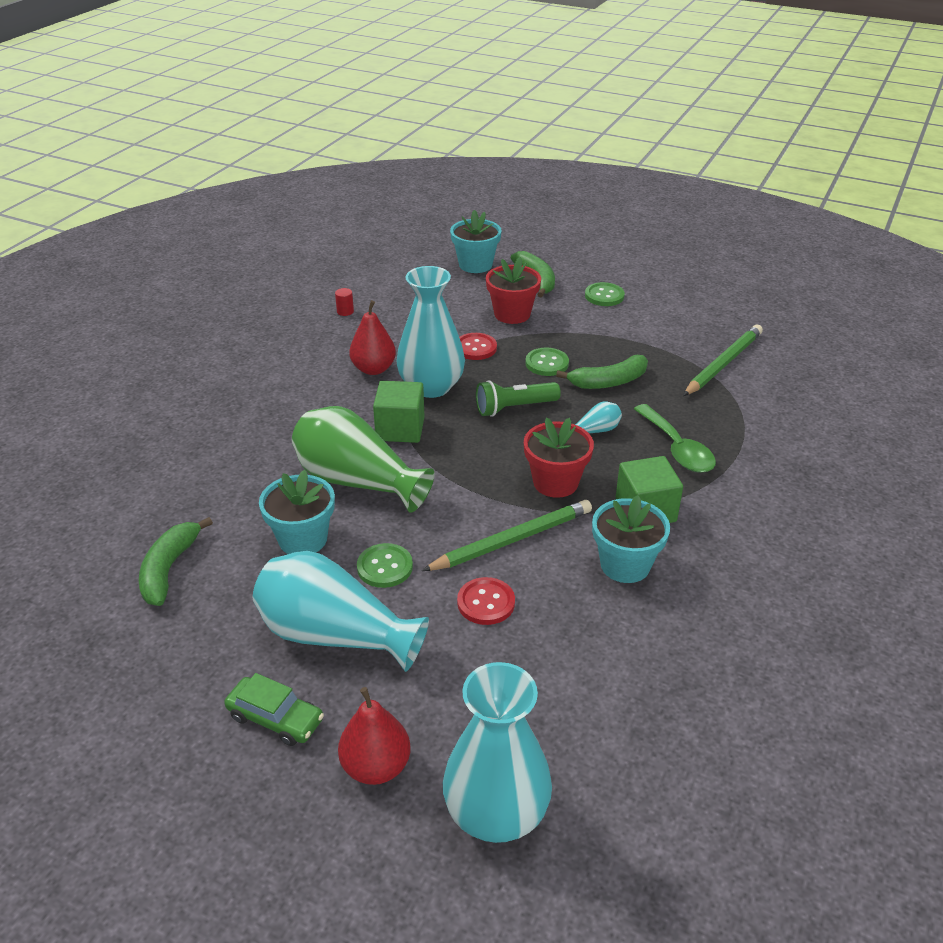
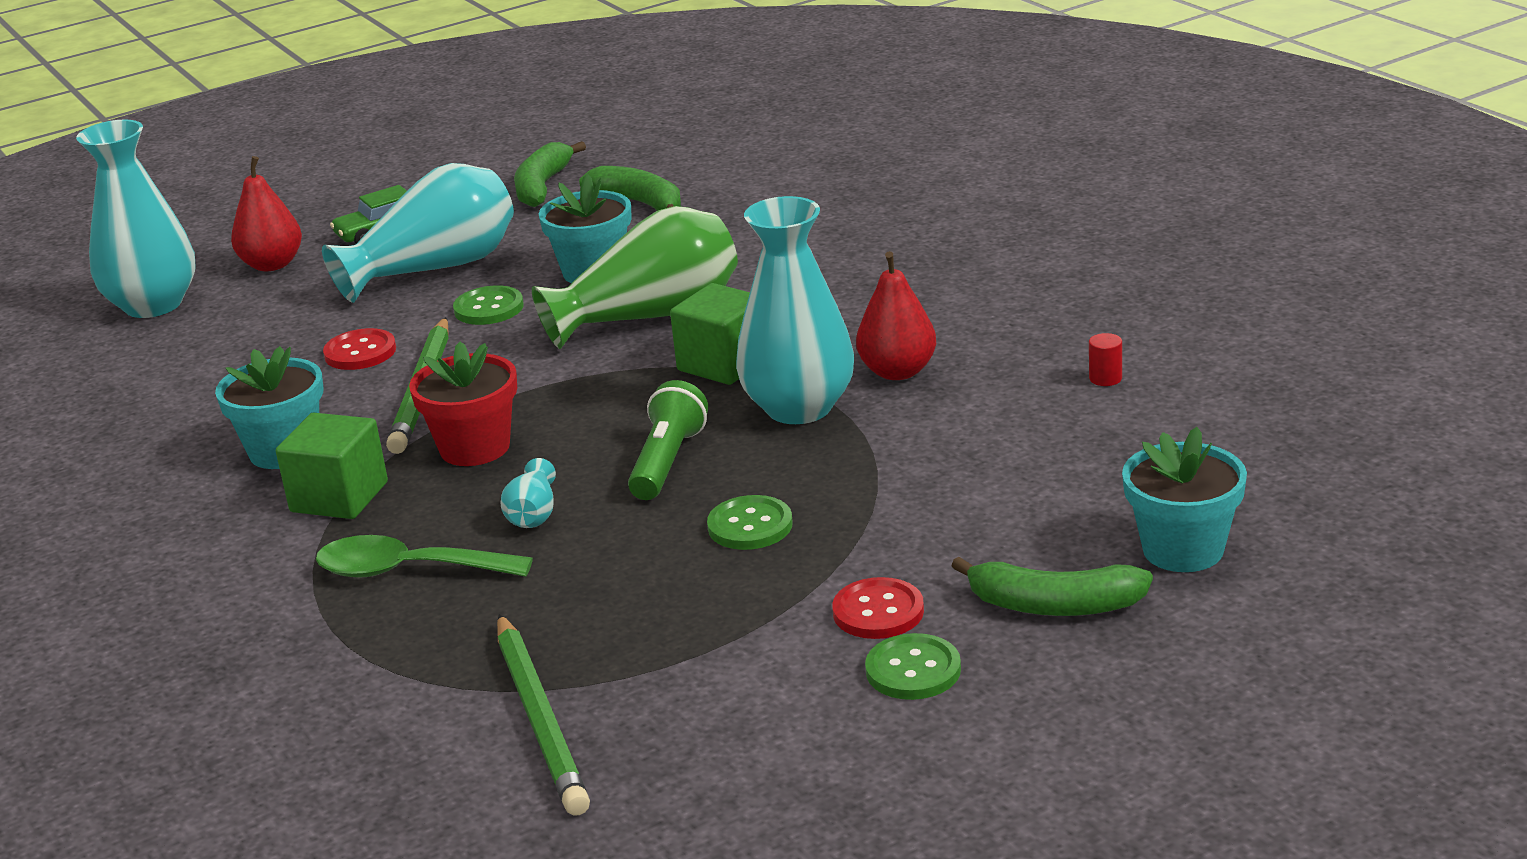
camera: 125 degrees right, 10 degrees down
(475, 348) = (867, 471): red button -> red button (878, 612)
(512, 314) = (944, 537): red flower pot -> none
(608, 382) = (633, 569): green banana -> green banana (542, 186)

